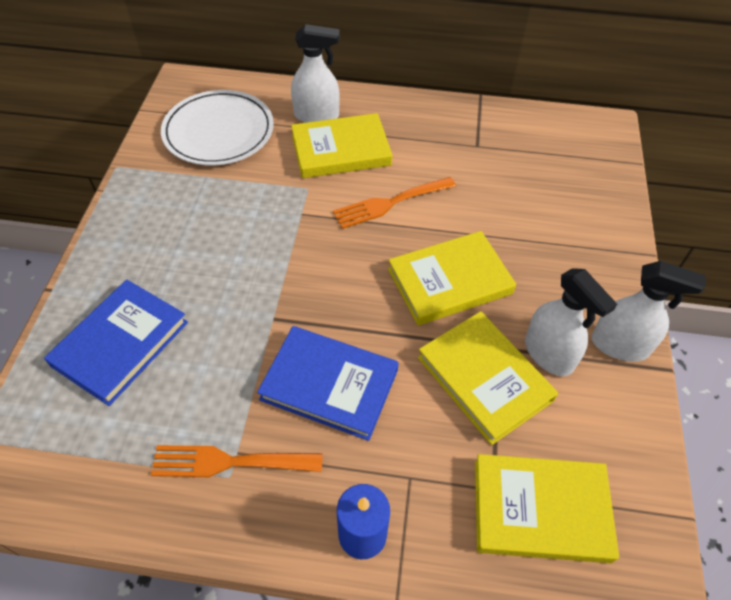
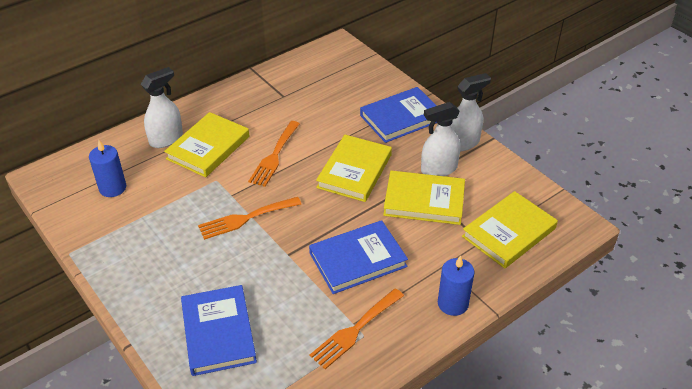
camera: 45 degrees left, 10 degrees down
(218, 131) = (112, 188): white plate -> blue candle
(284, 248) = (245, 218): none -> orange fork
(549, 354) = (438, 169): white spray bottle -> white spray bottle turned 150 degrees clockwise
(579, 258) = (401, 118): none -> blue book

